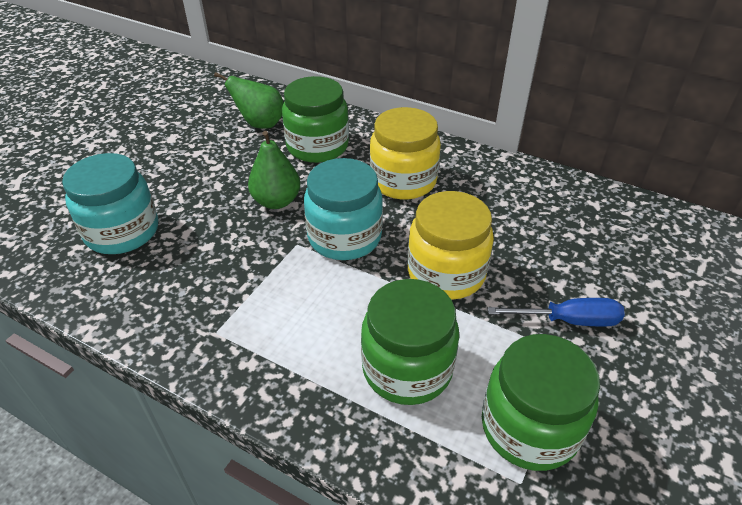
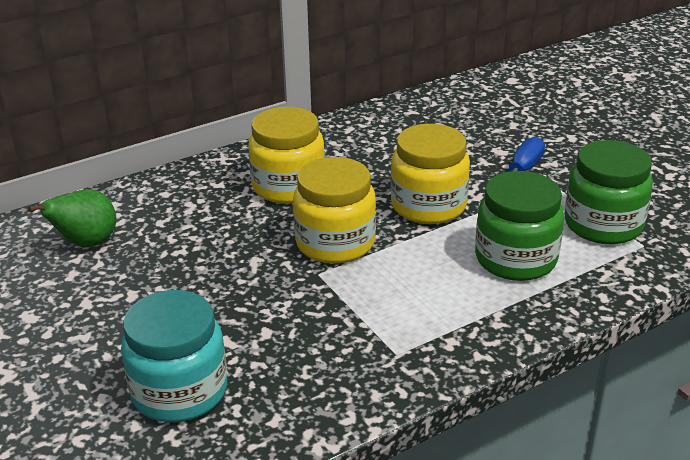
camera: 60 degrees left, 10 degrees down
(276, 201) = (240, 268): green pear -> none
(317, 146) = (176, 218): green jar -> none
(344, 237) = (335, 243): turquoise jar -> yellow jar

